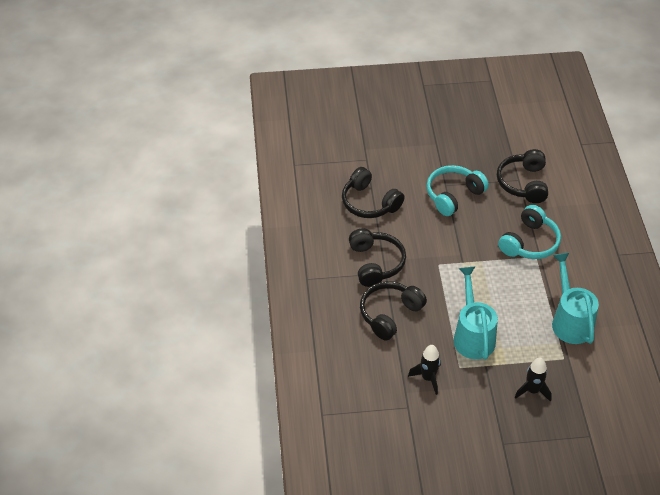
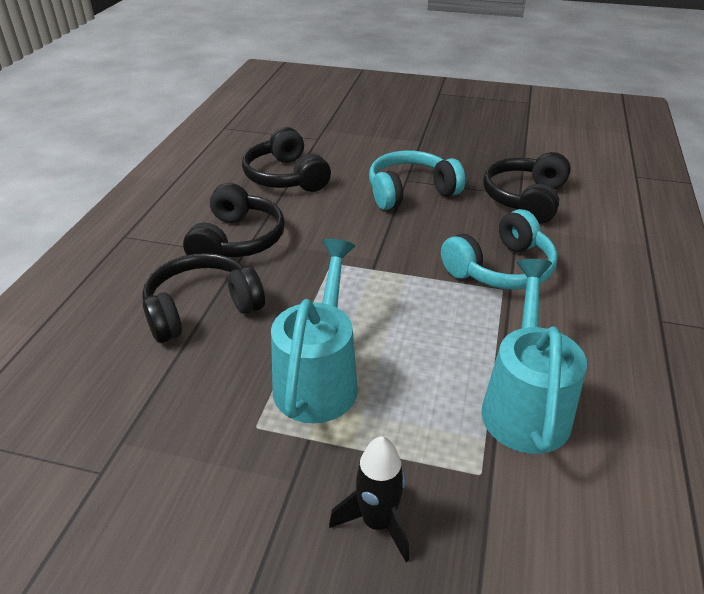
camera: 20 degrees right, 10 degrees down
(428, 378) = (183, 428): black rocket -> none

